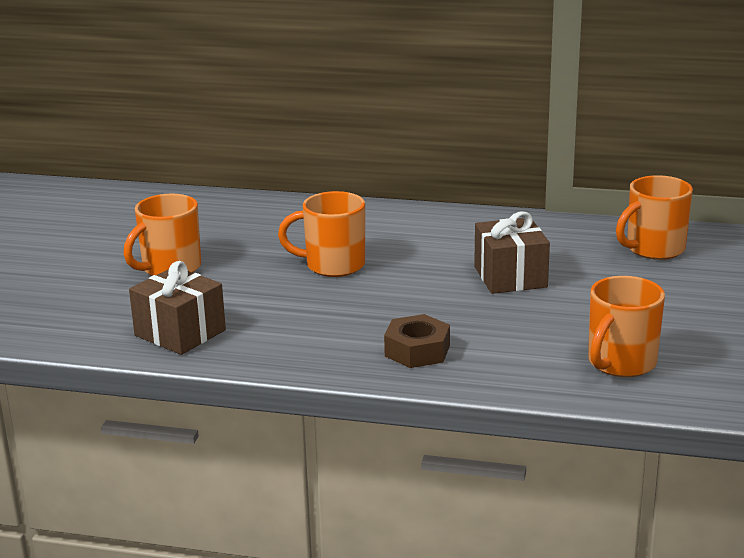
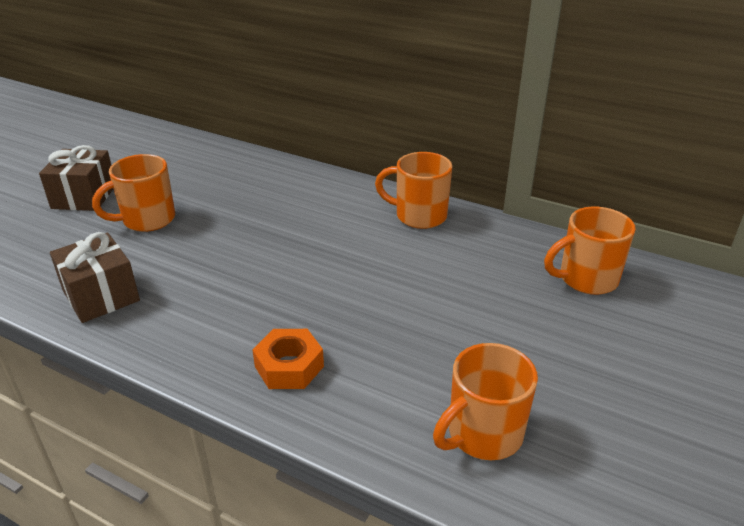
camera: 15 degrees right, 10 degrees up
(333, 265) = (280, 242): orange mug -> orange mug (419, 216)
(417, 351) = (289, 366): brown nut -> orange nut
(510, 277) = (430, 287): brown gift -> brown gift (84, 196)

